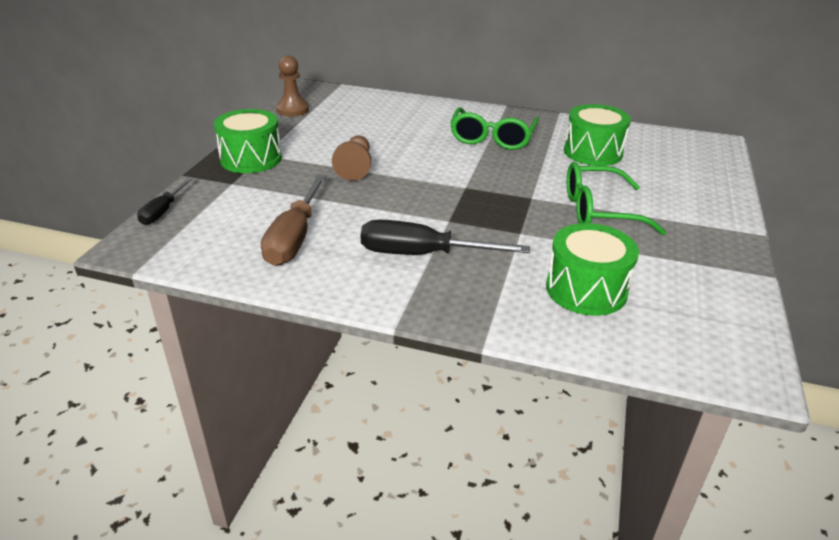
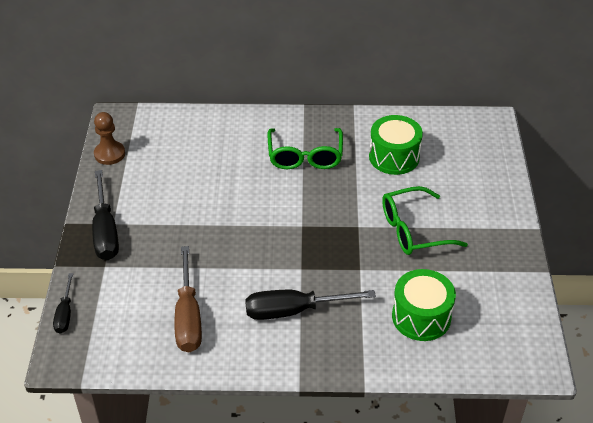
camera: 15 degrees left, 10 degrees up
(251, 159) = (105, 231): green drum -> black screwdriver
(355, 167) = (201, 222): brown pawn -> none

